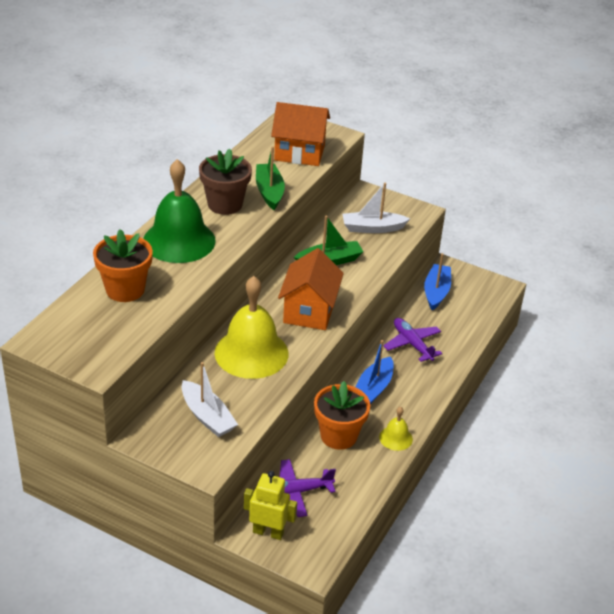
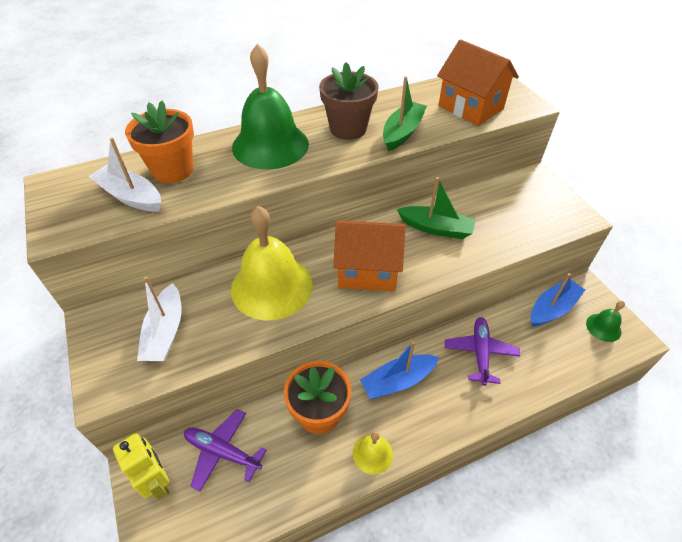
camera: 40 degrees right, 10 degrees up
(309, 311) = (367, 271): orange house -> orange house turned 45 degrees clockwise
(372, 228) = (511, 214): white boat -> white boat (130, 196)
(478, 289) = (603, 327): none -> green bell

